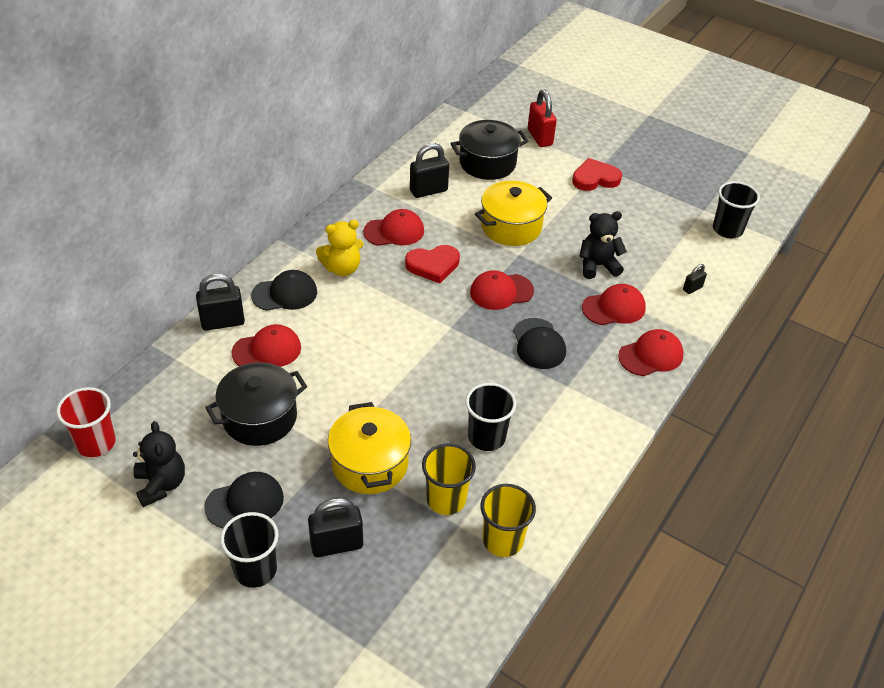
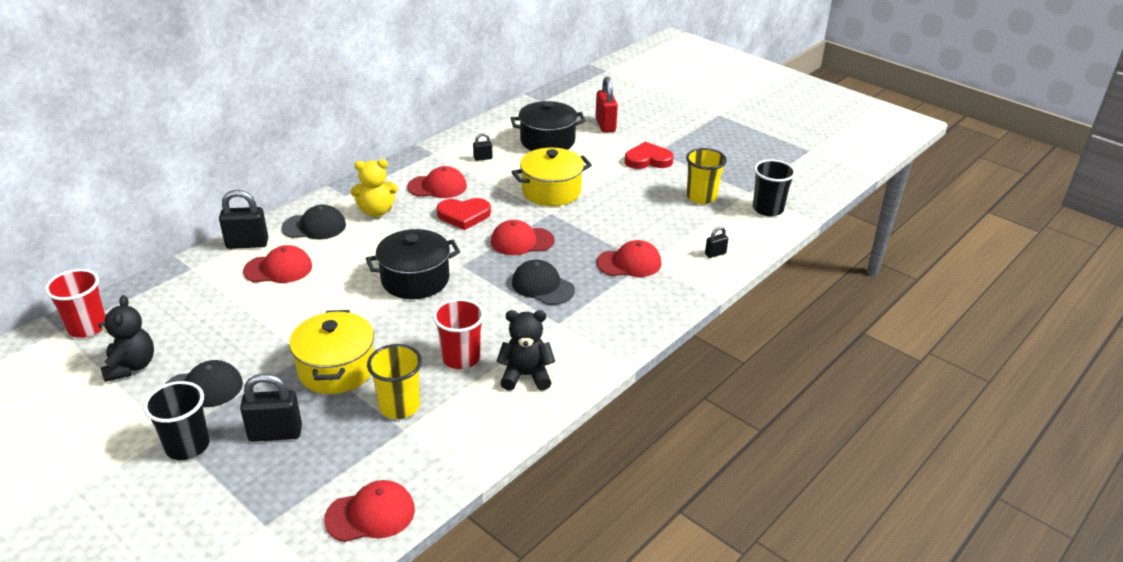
camera: 10 degrees right, 10 degrees down
(260, 418) = (248, 321): black pot -> black pot (415, 280)
(428, 191) = (483, 158): black padlock -> black padlock, size x0.52
(486, 437) = (461, 358): black cup -> red cup
(502, 540) = (442, 447): yellow cup -> yellow cup (701, 197)
(538, 344) = (542, 286): black cap -> black cap turned 135 degrees clockwise
(598, 266) = (625, 228): black teddy bear -> black teddy bear (526, 375)
(651, 355) = (653, 305): red cap -> red cap (370, 514)

